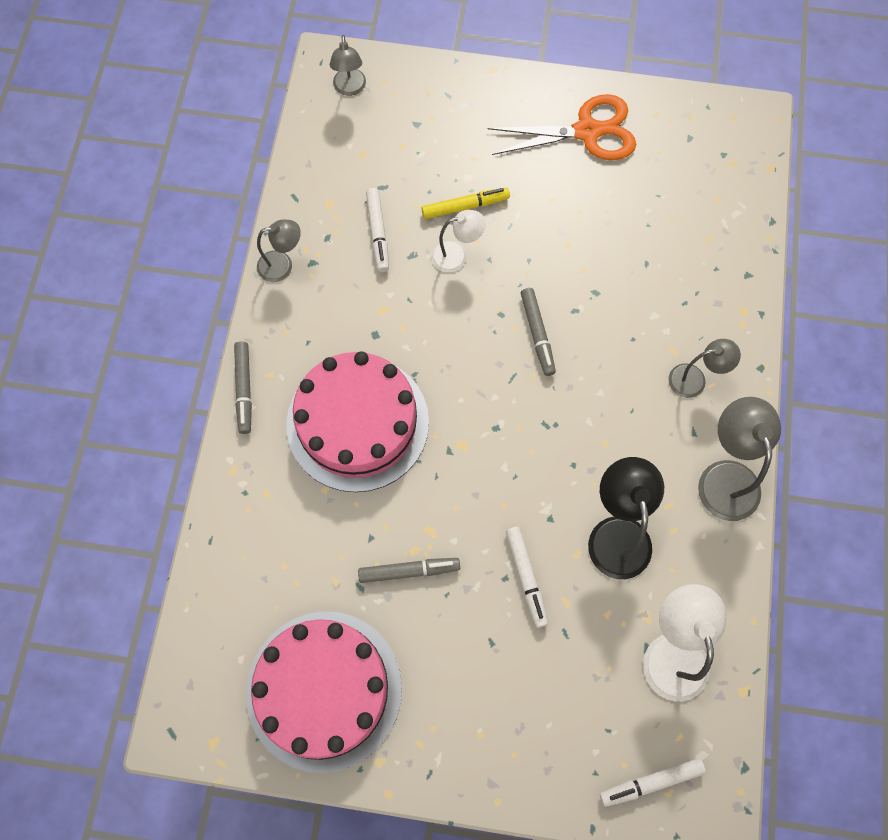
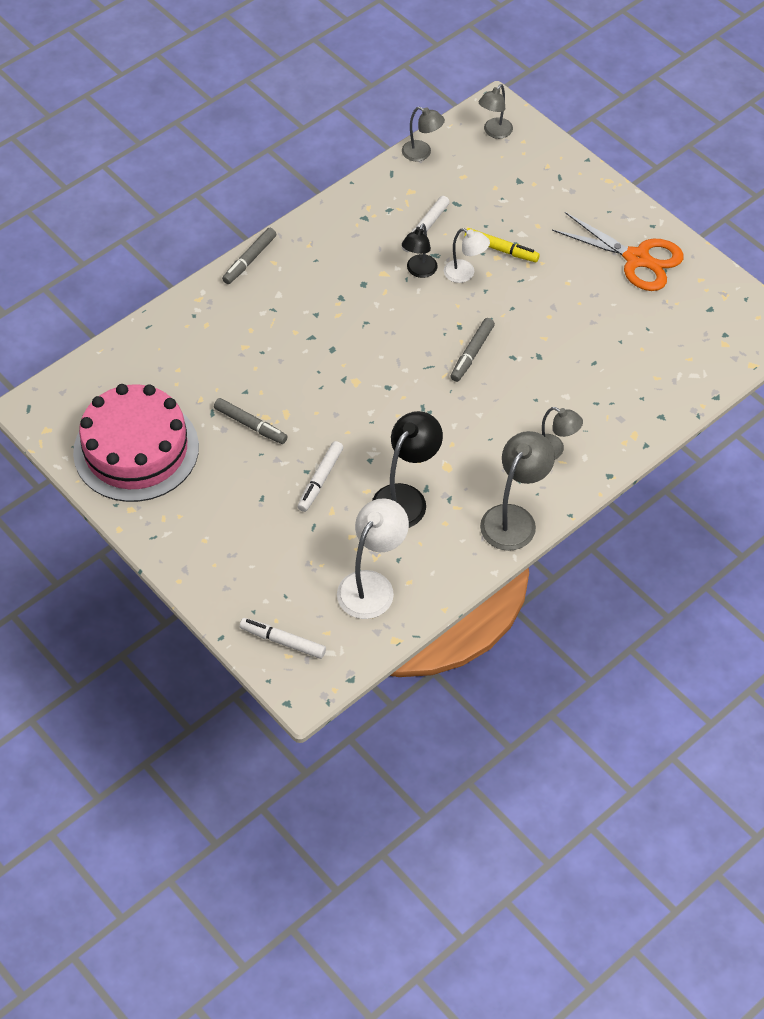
camera: 40 degrees right, 15 degrees down
(282, 265) = (344, 207): grey lamp -> grey lamp (422, 153)
(357, 423) = (301, 325): pink cake -> none
(413, 283) = (419, 271): none -> black lamp

